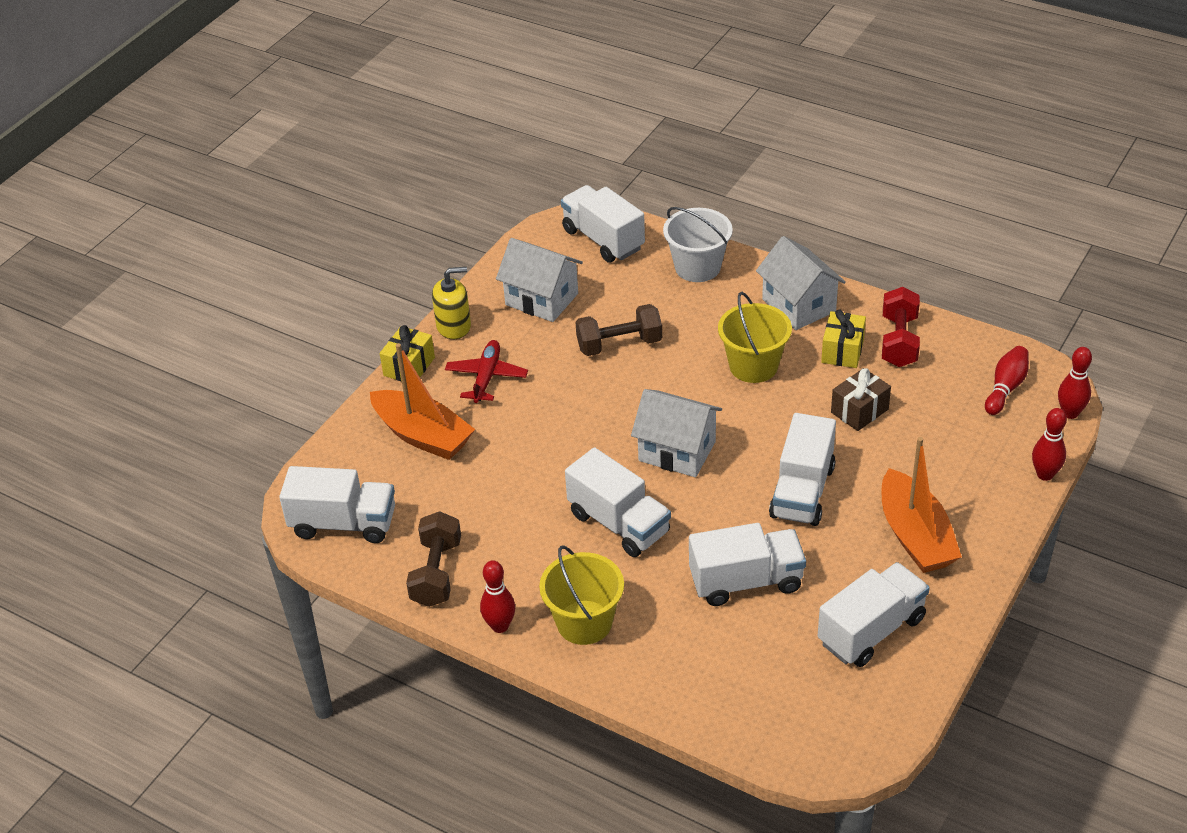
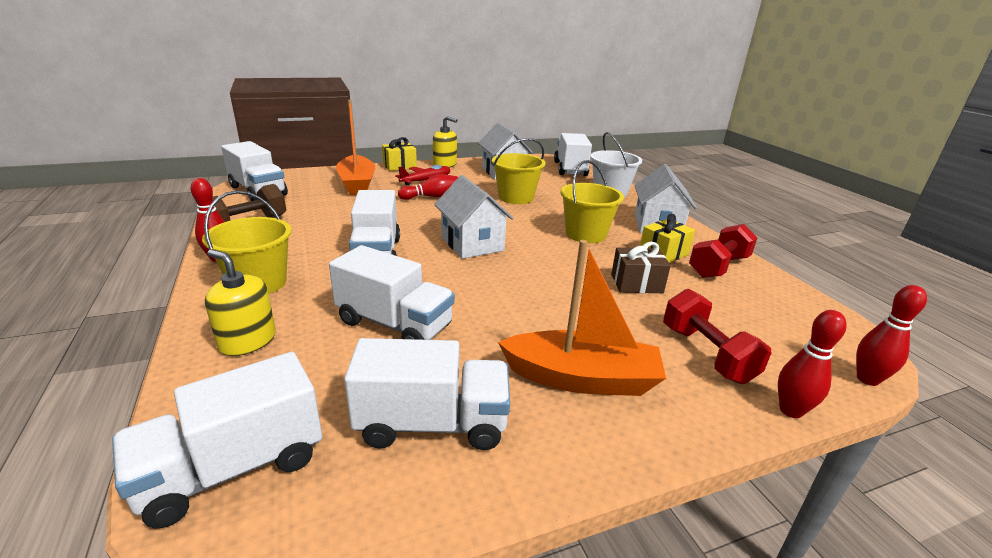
camera: 35 degrees right, 15 degrees down
(619, 344) = (516, 197): brown dumbbell -> yellow bucket
(674, 668) = (247, 341): none -> yellow soap dispenser
(802, 492) = (524, 301): white truck -> white truck (233, 468)
(915, 536) = (582, 378): orange boat -> orange boat turned 105 degrees counterclockwise
(967, 458) = (706, 354): none -> red dumbbell
(1005, 388) = (799, 330): red bowling pin -> red bowling pin (431, 196)

